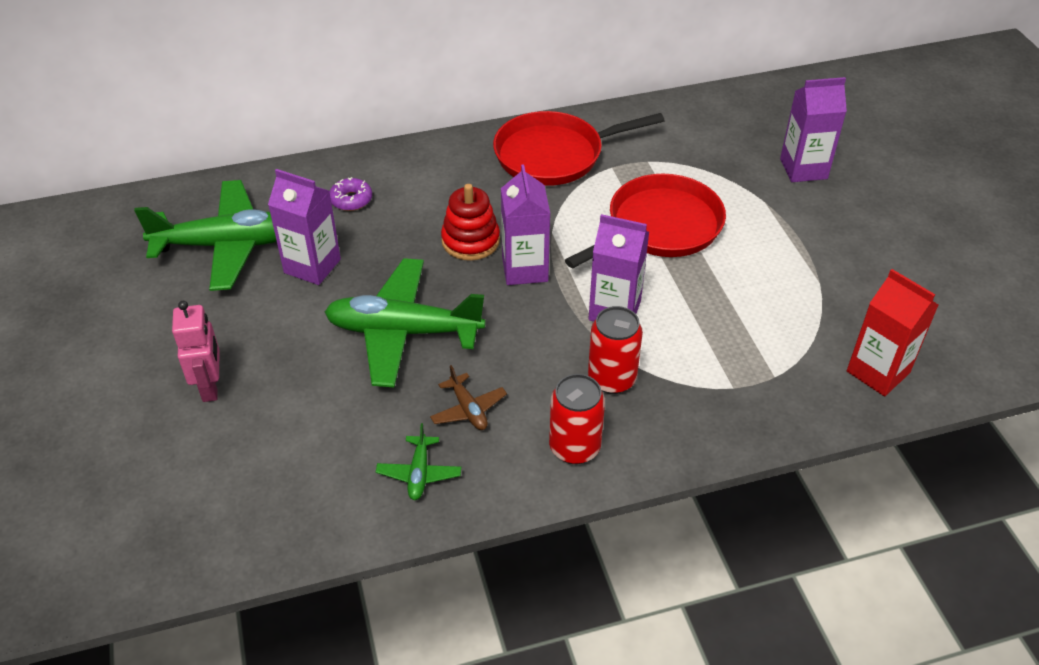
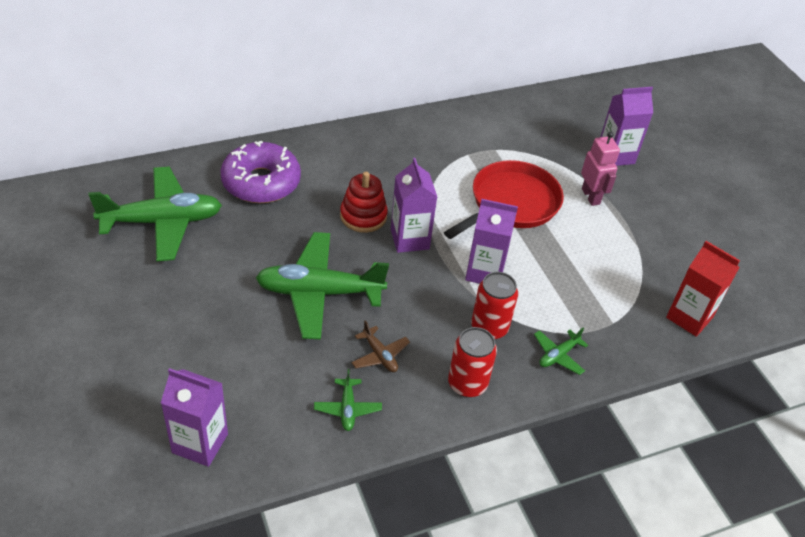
camera: 10 degrees left, 0 degrees up
(211, 387) = (166, 342): pink robot -> pink robot (591, 196)
(312, 266) = (237, 238): purple carton -> purple carton (200, 443)
(351, 200) = (261, 182): purple donut -> purple donut, size x2.23
(554, 155) = (421, 144): red pan -> none
(697, 415) = (558, 355): none -> green plane

